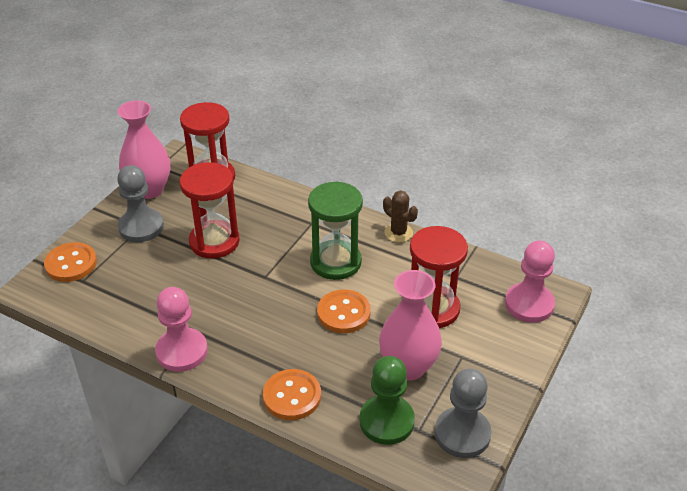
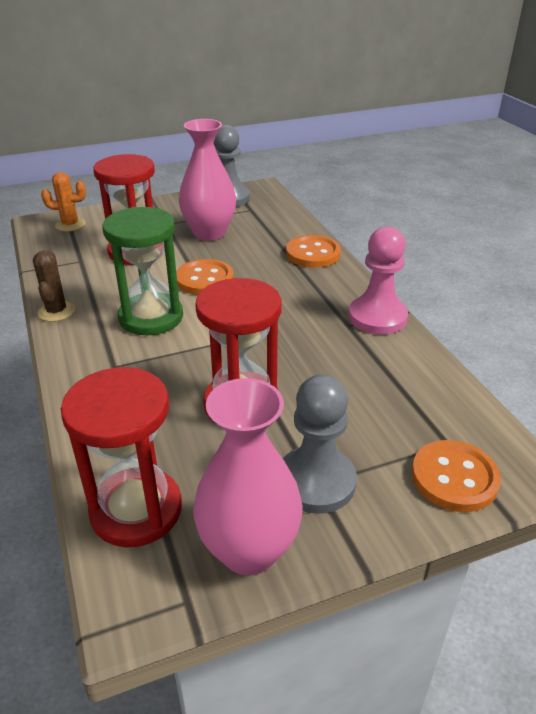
camera: 140 degrees left, 5 degrees down
(386, 421) = (264, 219): green pawn -> none
(529, 304) = (70, 225): pink pawn -> orange cactus

